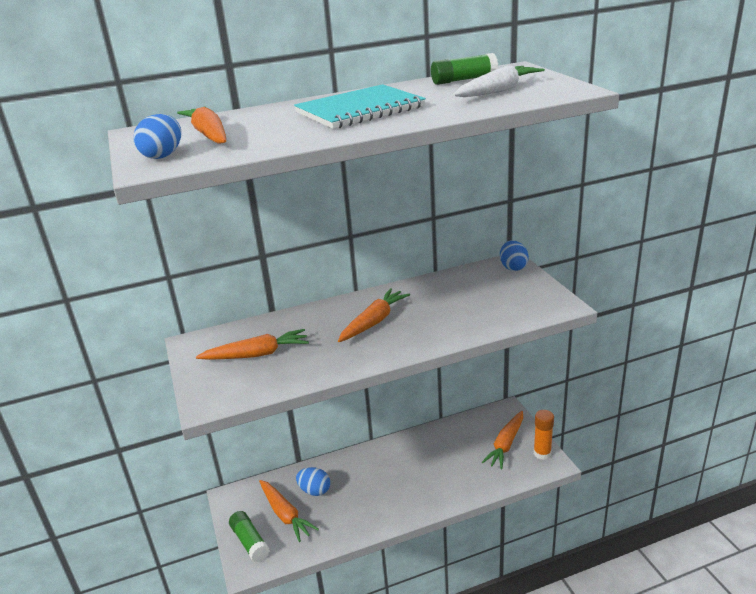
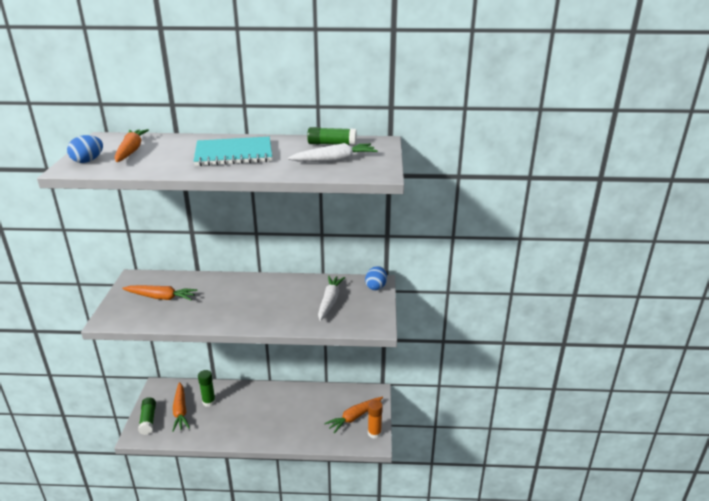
camera: 20 degrees right, 0 degrees up
(314, 490) = (209, 402): blue egg -> green glue stick
(374, 321) = (248, 298): orange carrot -> none
(478, 296) = (329, 301): none -> white carrot

